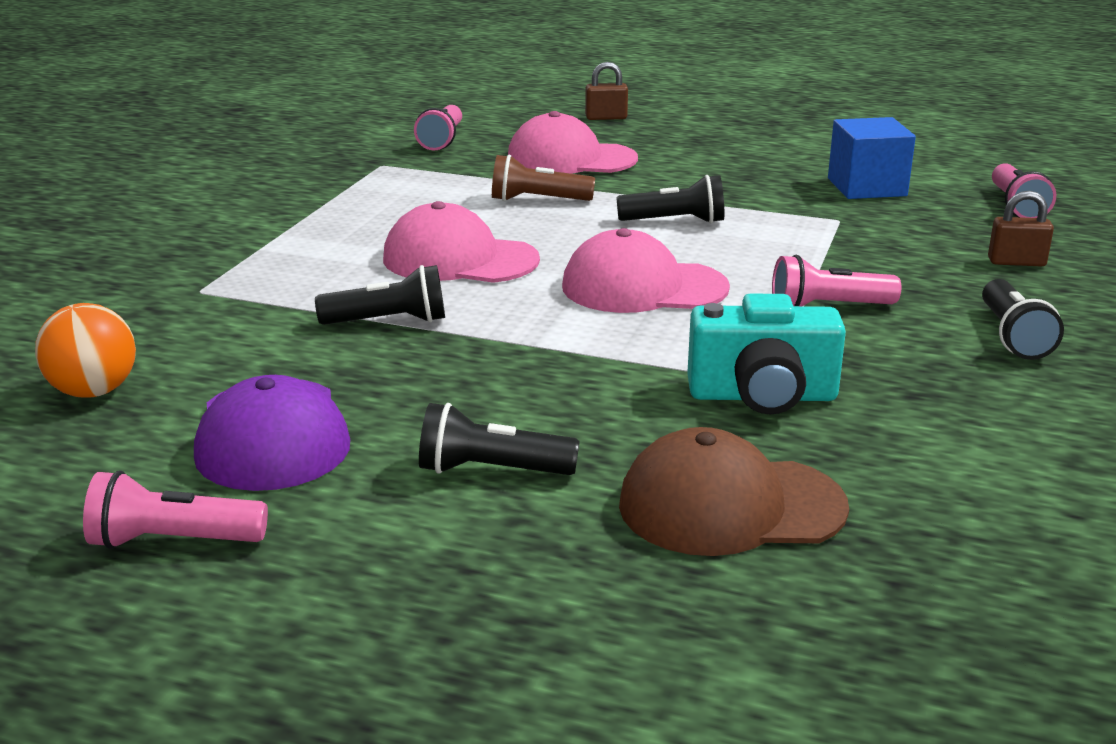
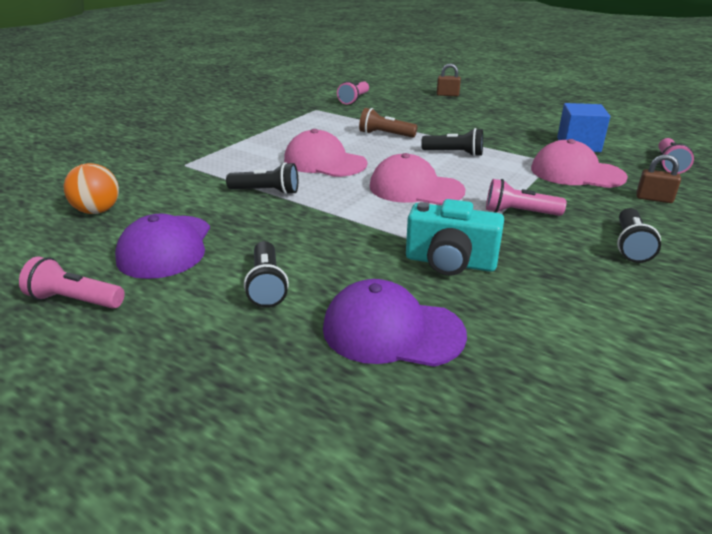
camera: 15 degrees right, 5 degrees up
(492, 470) = (267, 285): black flashlight -> black flashlight turned 120 degrees counterclockwise
(571, 159) = (416, 115): pink cap -> pink cap (576, 173)
(730, 506) = (392, 331): brown cap -> purple cap

